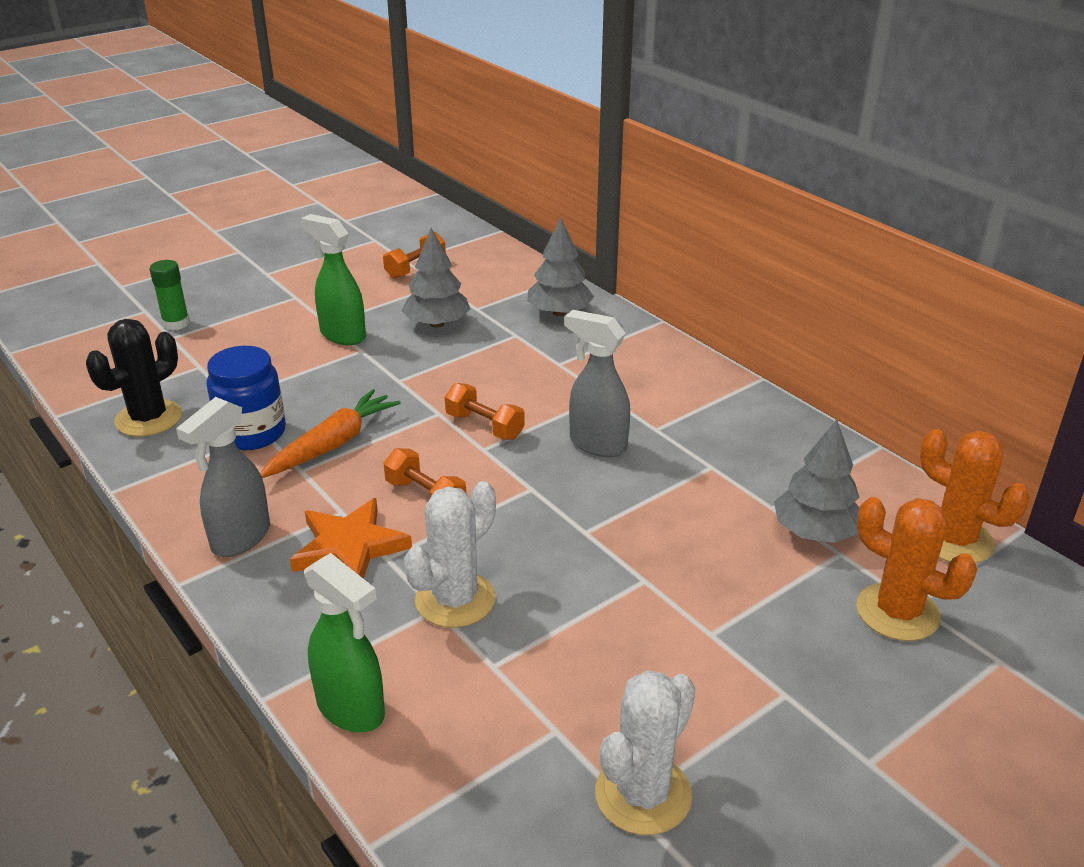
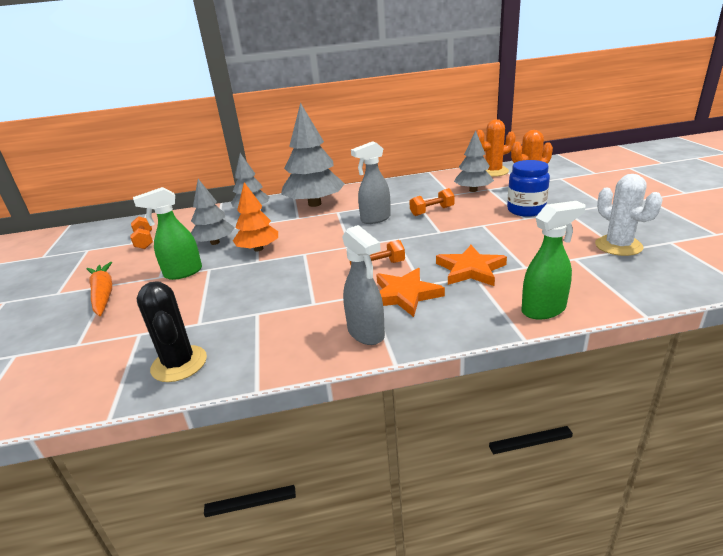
camera: 60 degrees left, 5 degrees down
(176, 323) = (61, 340): green glue stick -> none
(252, 433) = (253, 318): blue jar -> blue jar (526, 210)
(332, 444) = (298, 289): orange carrot -> orange carrot (103, 294)
(434, 367) = (258, 249): none -> orange tree
(455, 600) = (470, 269): white cactus -> orange star
(485, 426) = (331, 243): orange dumbbell -> orange dumbbell (432, 211)
(622, 361) = (314, 204): none -> grey tree

